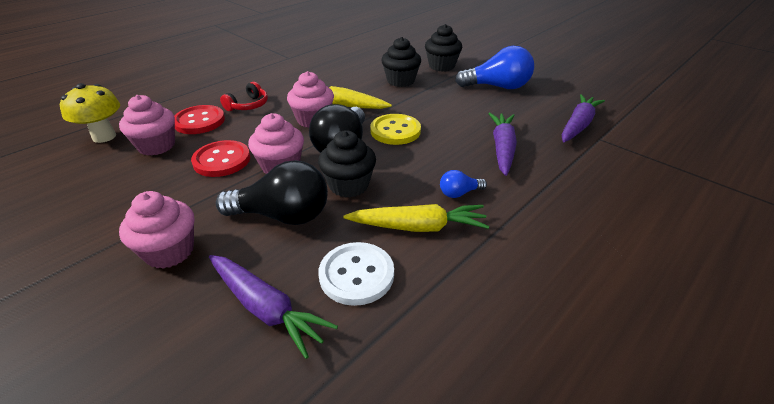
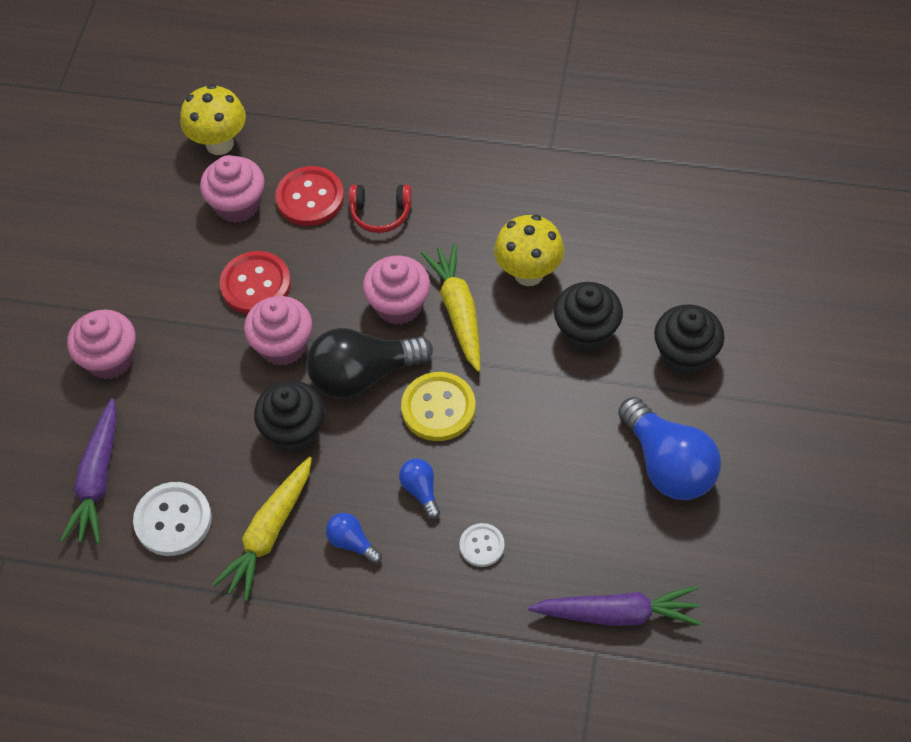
camera: 60 degrees right, 20 degrees up
(282, 216) = (209, 408): black light bulb -> none
(348, 82) = (529, 273): none -> yellow mushroom
(418, 227) = (269, 533): yellow carrot -> yellow carrot turned 60 degrees clockwise
(445, 155) = (421, 491): none -> blue light bulb
(502, 148) = (482, 546): purple carrot -> white button

